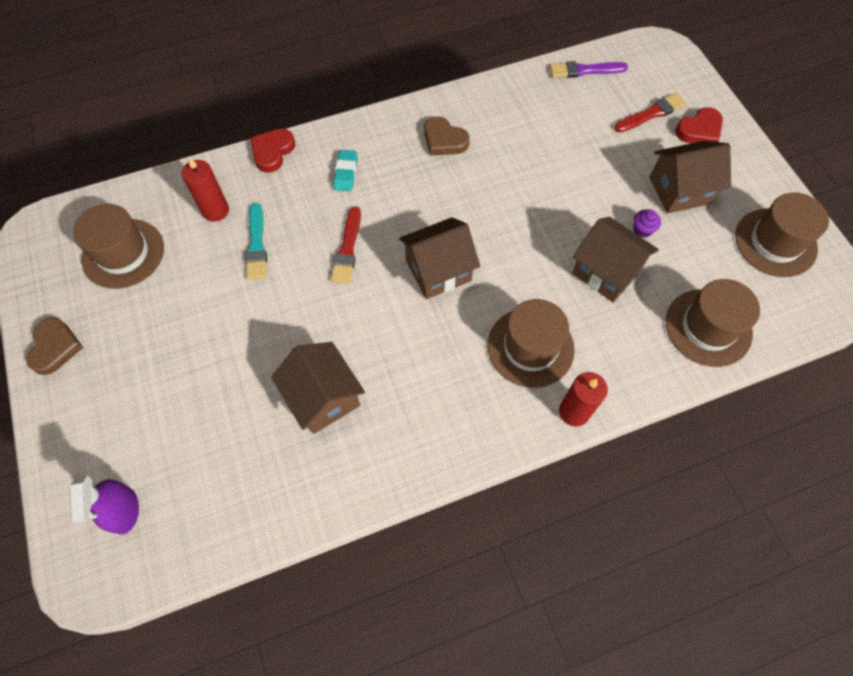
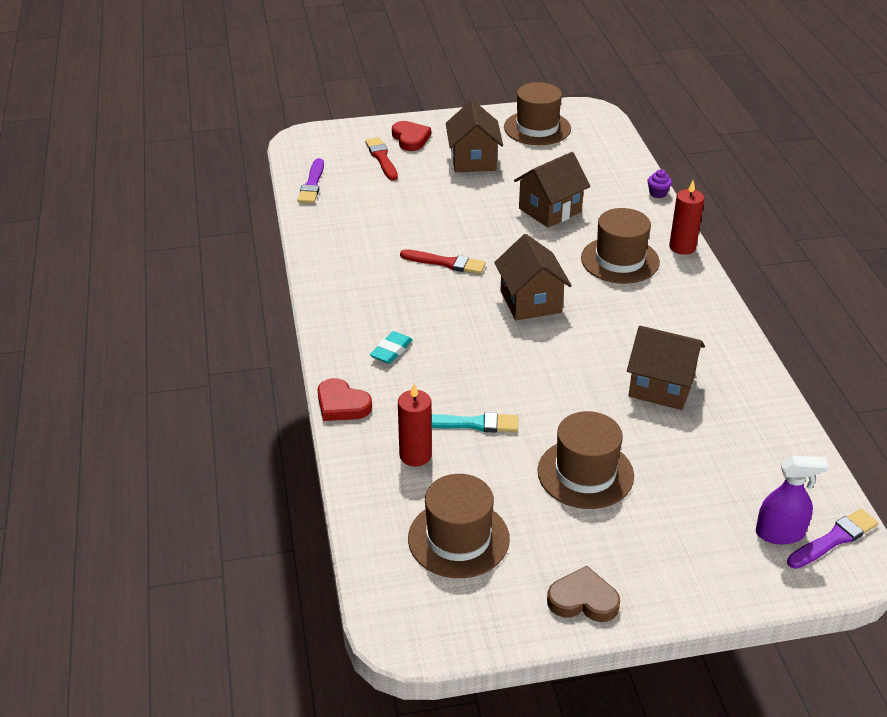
camera: 80 degrees left, 25 degrees down
(116, 563) = (834, 539): none -> purple brush
(323, 397) = (661, 387): brown house -> brown house turned 45 degrees clockwise
(346, 173) = (391, 351): turquoise eraser -> turquoise eraser turned 75 degrees counterclockwise
(347, 249) = (492, 357): red brush -> red brush (446, 263)
(444, 140) = (370, 280): brown heart -> none
(642, 230) = (510, 185): purple cupcake -> purple cupcake (658, 193)
(708, 327) = (611, 172): brown hat -> brown hat (585, 473)

